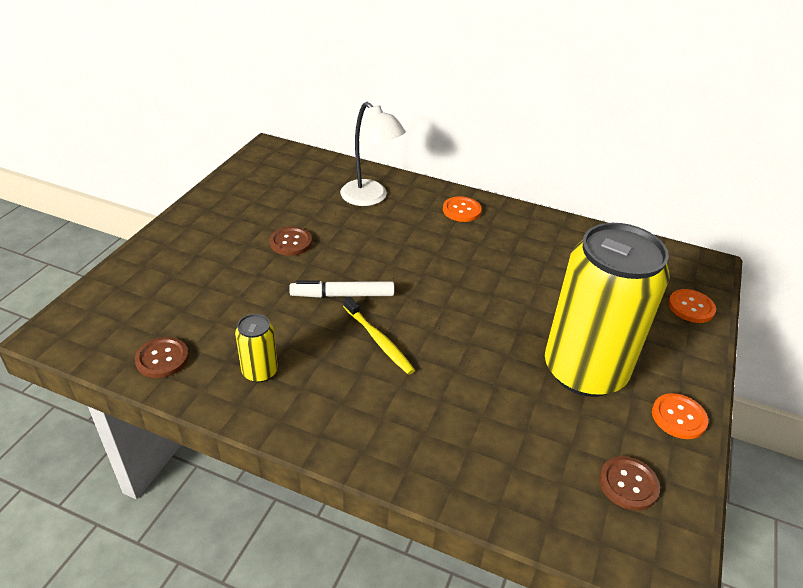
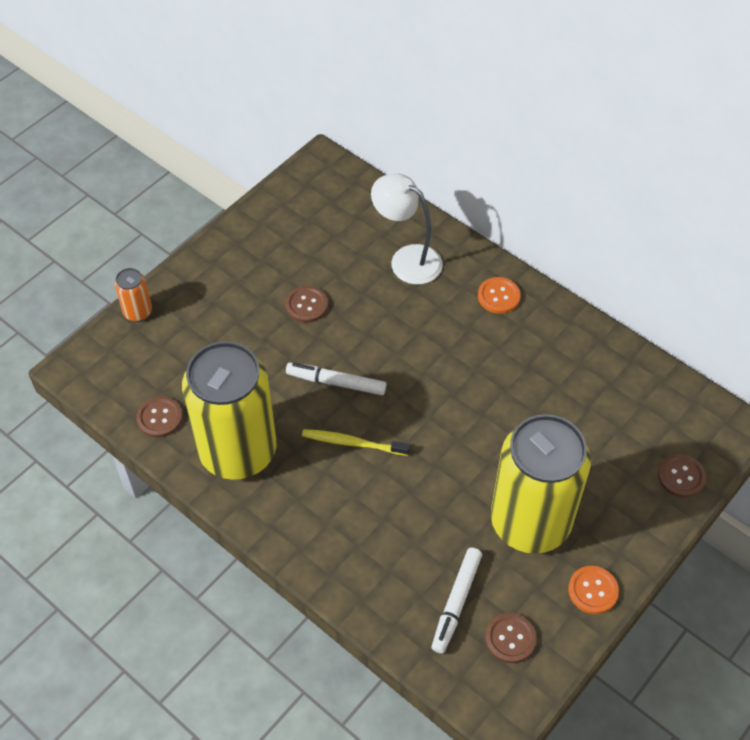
camera: 20 degrees right, 15 degrees up
(117, 274) = (137, 311): none -> orange can
(260, 371) = (238, 451): yellow can -> yellow can, size x2.45
(370, 198) = (407, 259): white lamp -> white lamp turned 150 degrees clockwise
(379, 341) = (352, 443): yellow toothbrush -> yellow toothbrush turned 120 degrees clockwise
(554, 462) = (456, 602): none -> white marker
(691, 307) = (681, 476): orange button -> brown button

